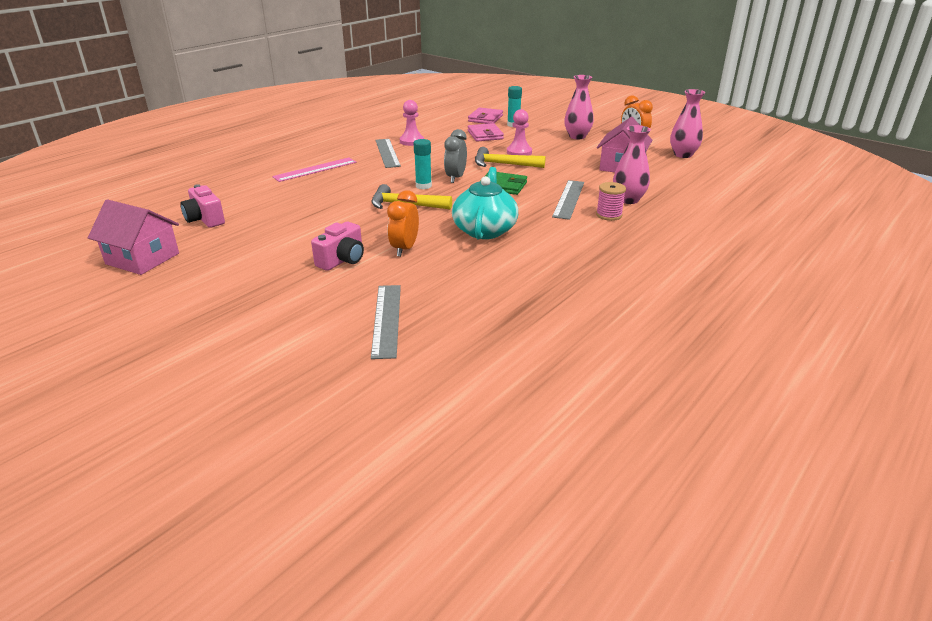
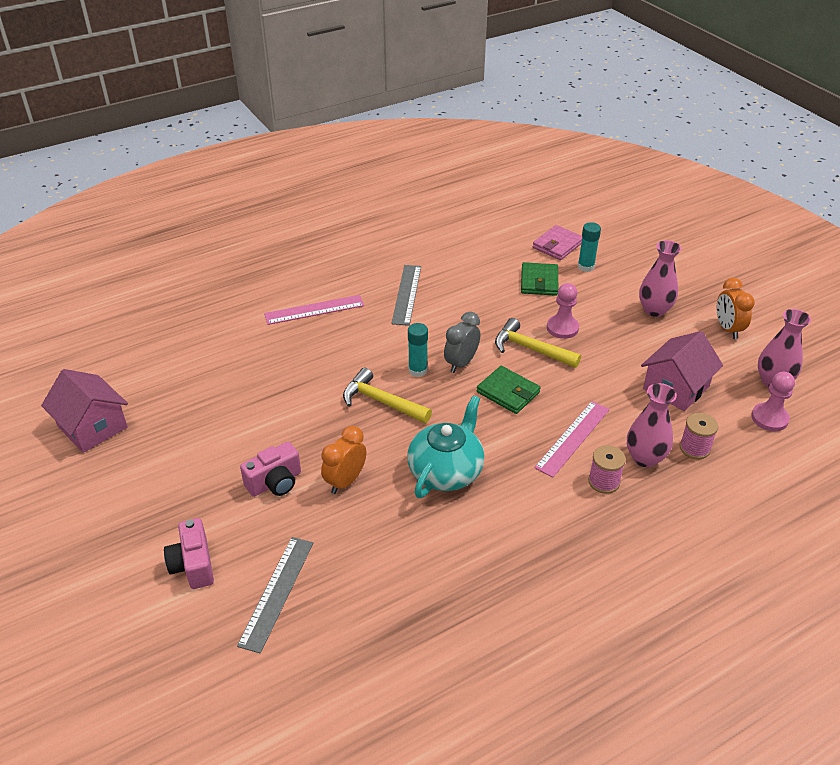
camera: 20 degrees right, 10 degrees up
(205, 219) = (170, 376): pink camera -> pink camera (193, 565)
(411, 141) = (445, 276): pink pawn -> pink pawn (769, 418)
(485, 135) = (539, 282): pink wallet -> green wallet
(568, 199) = (572, 438): grey ruler -> pink ruler
(658, 190) = (694, 448): none -> pink spool

